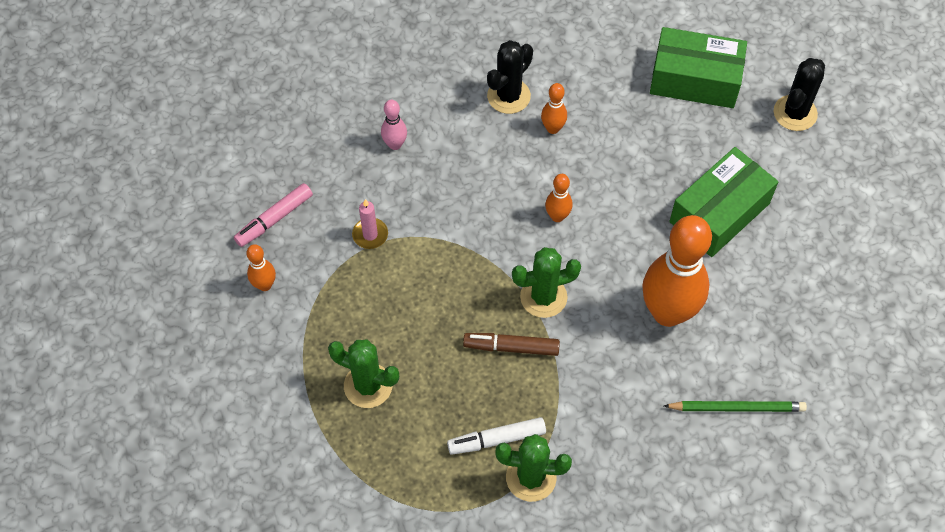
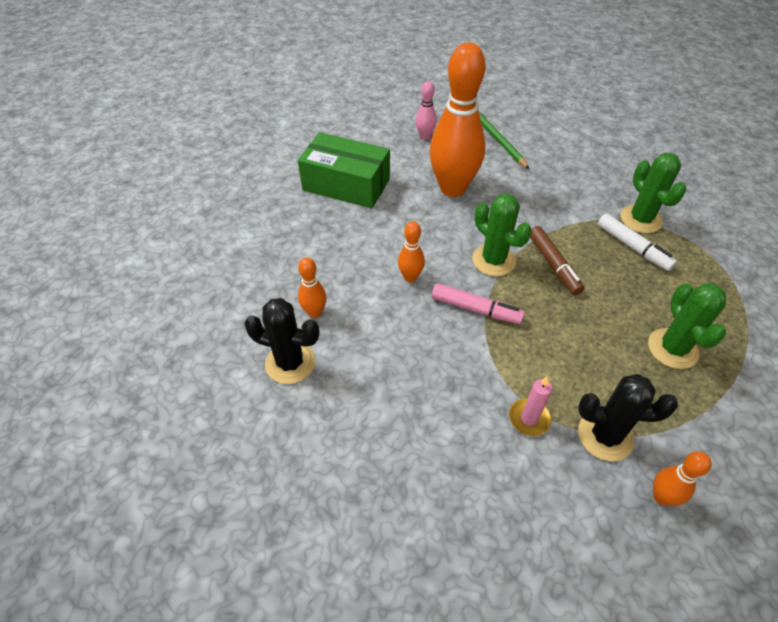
camera: 115 degrees left, 10 degrees down
(274, 219) = (580, 532): pink marker -> pink marker (475, 309)
(395, 144) = (406, 446): pink bowling pin -> pink bowling pin (425, 136)
(694, 80) = (213, 232): green box -> none
(795, 113) = (227, 168): black cactus -> black cactus (605, 436)

